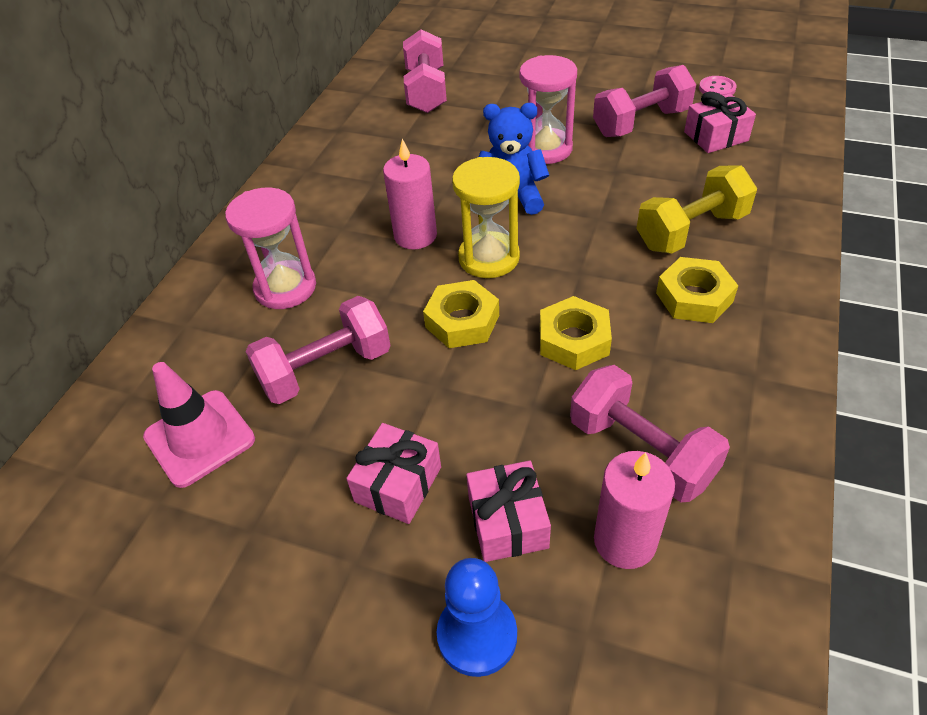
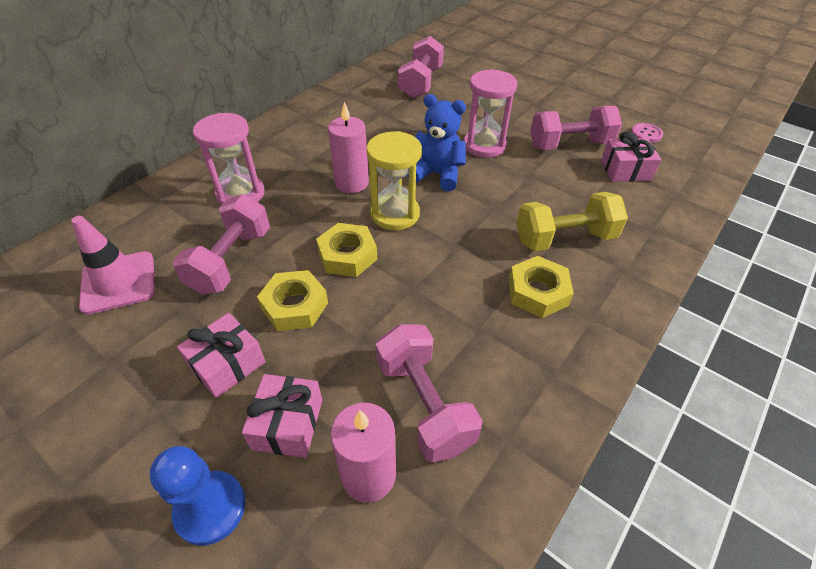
camera: 15 degrees right, 0 degrees up
(326, 369) = (231, 261): pink dumbbell -> pink dumbbell turned 60 degrees counterclockwise
(573, 340) = (422, 296): yellow nut -> yellow nut (294, 306)

